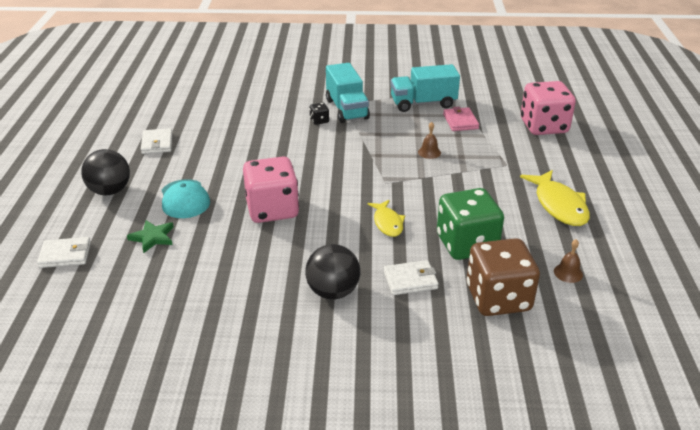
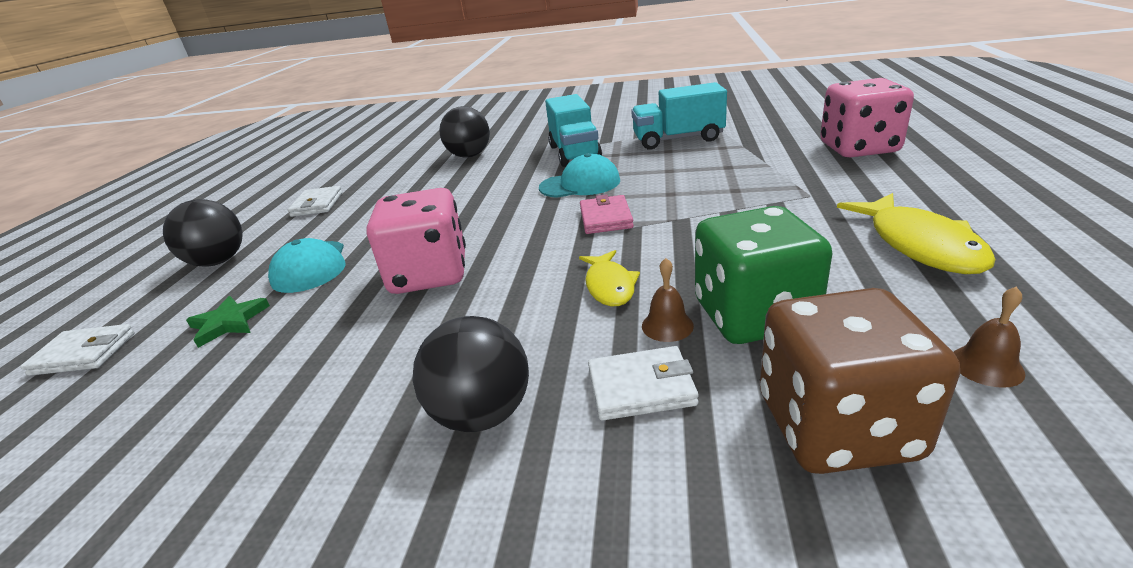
camera: 10 degrees right, 5 degrees down
(262, 103) = (469, 155): none -> black ball
(319, 121) = (535, 167): black dice -> none
(356, 141) = (580, 184): none -> turquoise cap
(429, 152) = (685, 189): brown bell -> brown bell (667, 325)
(460, 121) = (731, 153): pink wallet -> pink wallet (606, 218)

